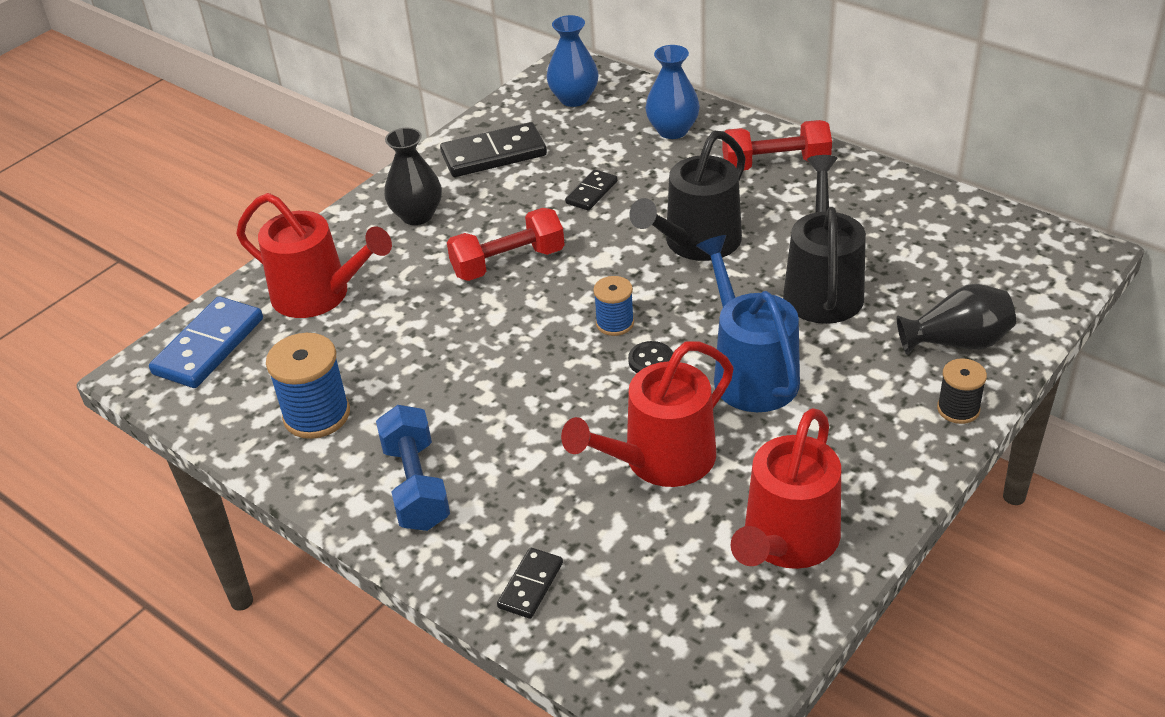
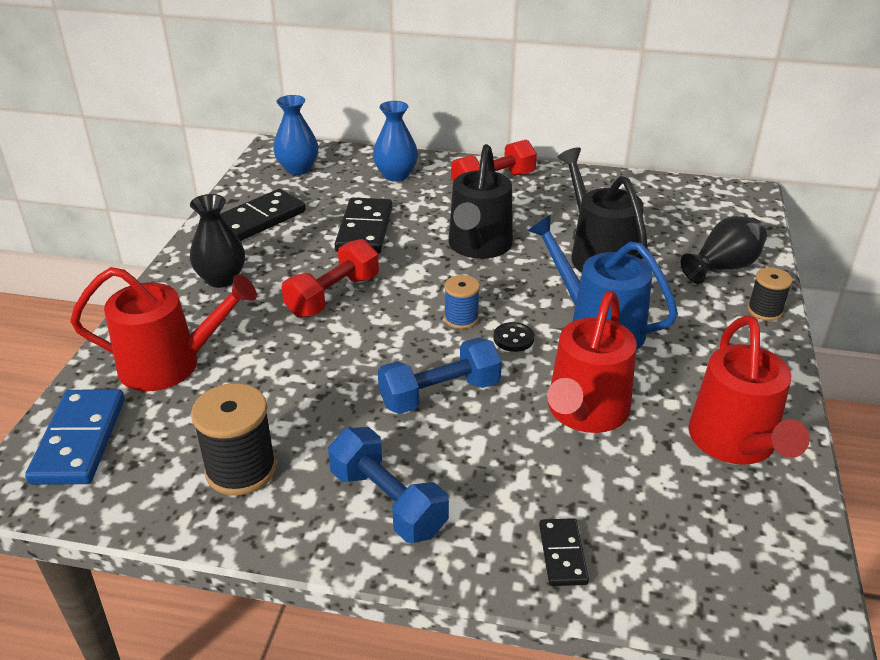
camera: 30 degrees left, 5 degrees down
(317, 415) = (241, 470): blue spool -> black spool
(535, 398) = (440, 394): none -> blue dumbbell
(591, 192) = (365, 229): black domino -> black domino, size x1.81

